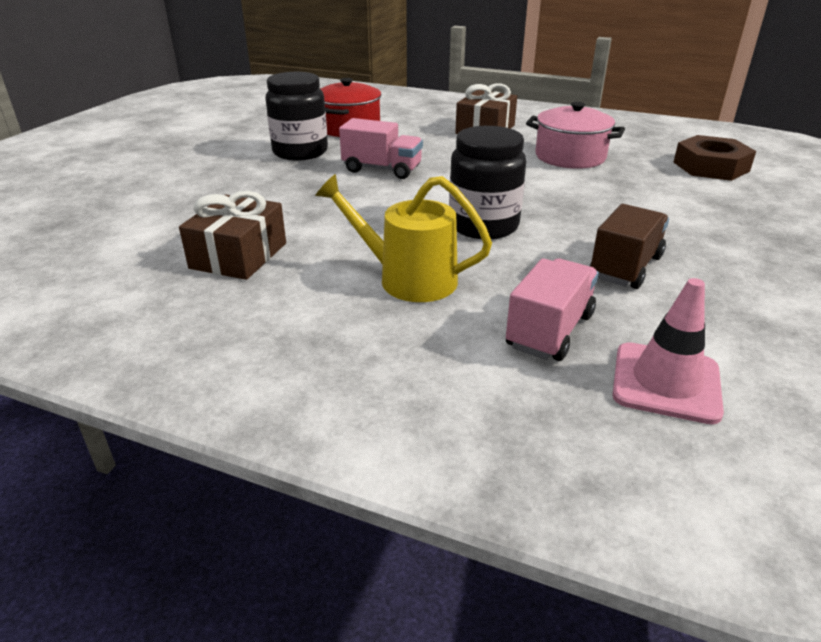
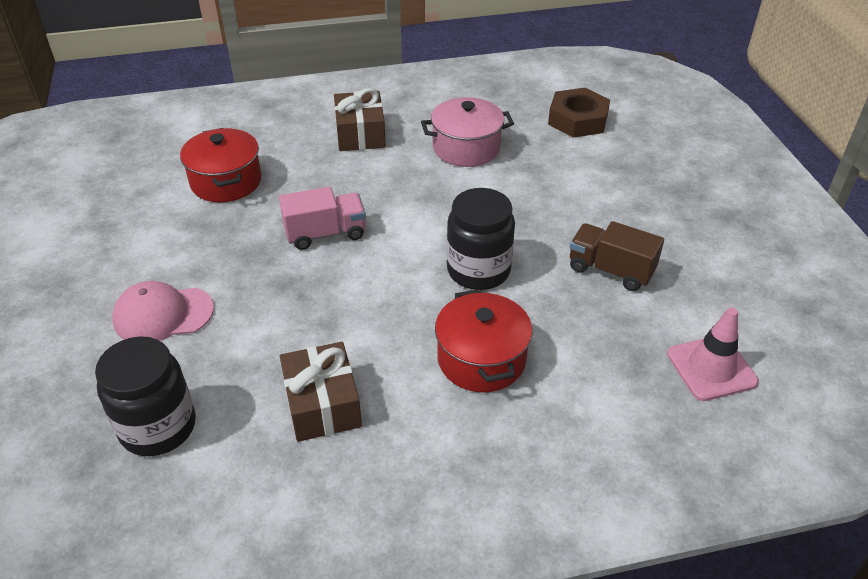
camera: 35 degrees left, 10 degrees up
(209, 174) = (163, 315): none -> pink cap
(300, 152) = (218, 241): black jar -> black jar (158, 427)
(408, 279) = (481, 359): yellow watering can -> red pot
(549, 331) = (616, 360): pink truck -> none
(625, 267) = (610, 270): brown truck -> brown truck turned 60 degrees counterclockwise

